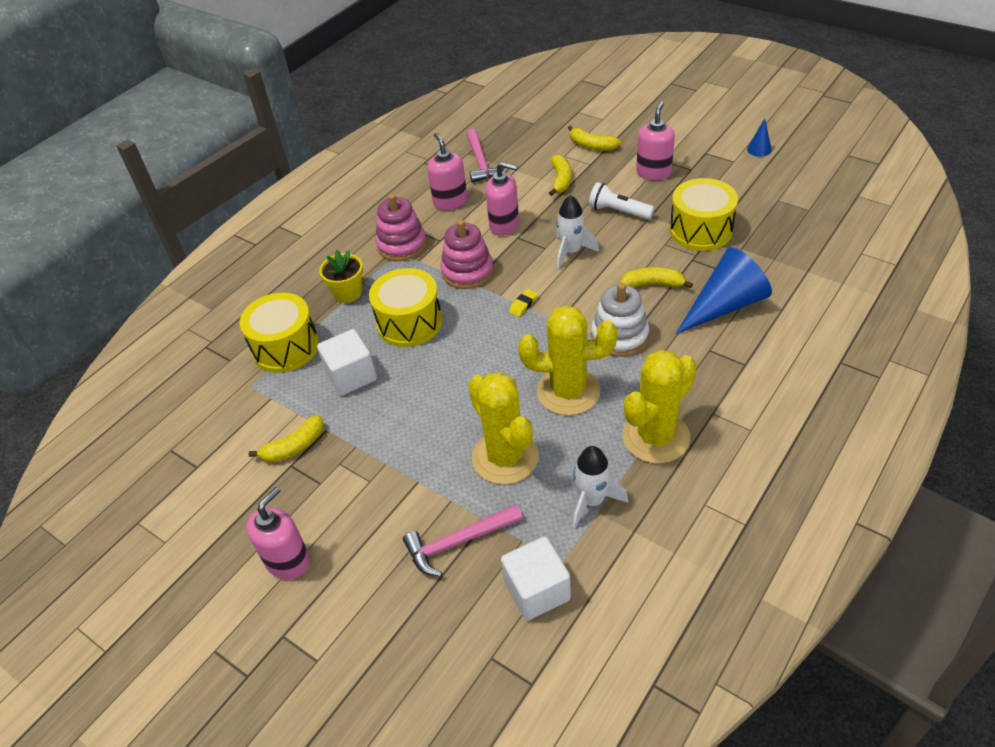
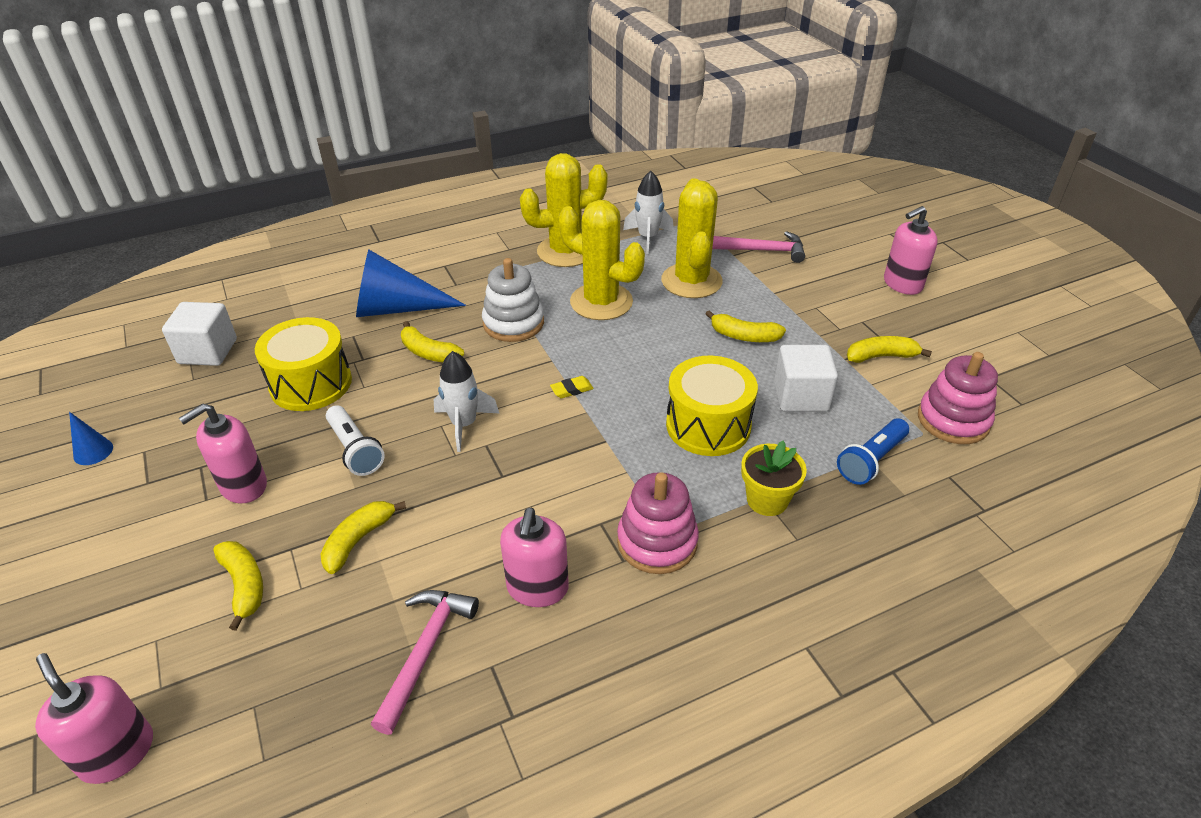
camera: 155 degrees left, 5 degrees down
(286, 347) = (871, 461): yellow drum -> blue flashlight
(421, 413) = (744, 336): none -> yellow banana
(467, 271) = (600, 457): pink stacking toy -> pink stacking toy (953, 420)
(504, 225) = (501, 502): pink soap dispenser -> pink soap dispenser (117, 753)
(537, 590) = (722, 214): white cube -> white cube (208, 351)

